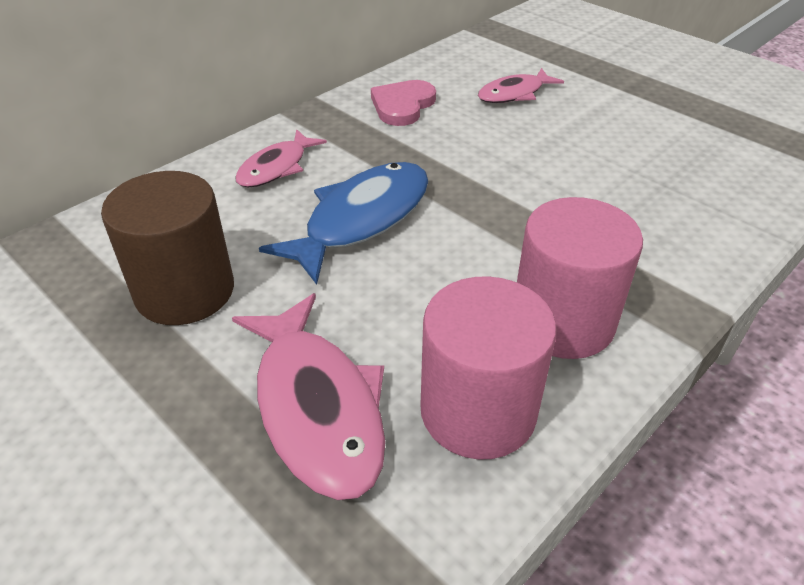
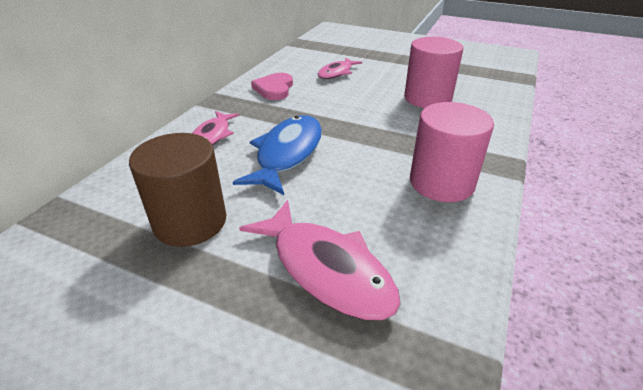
camera: 20 degrees left, 5 degrees down
(478, 411) = (427, 243): pink cylinder -> pink cylinder (427, 98)

